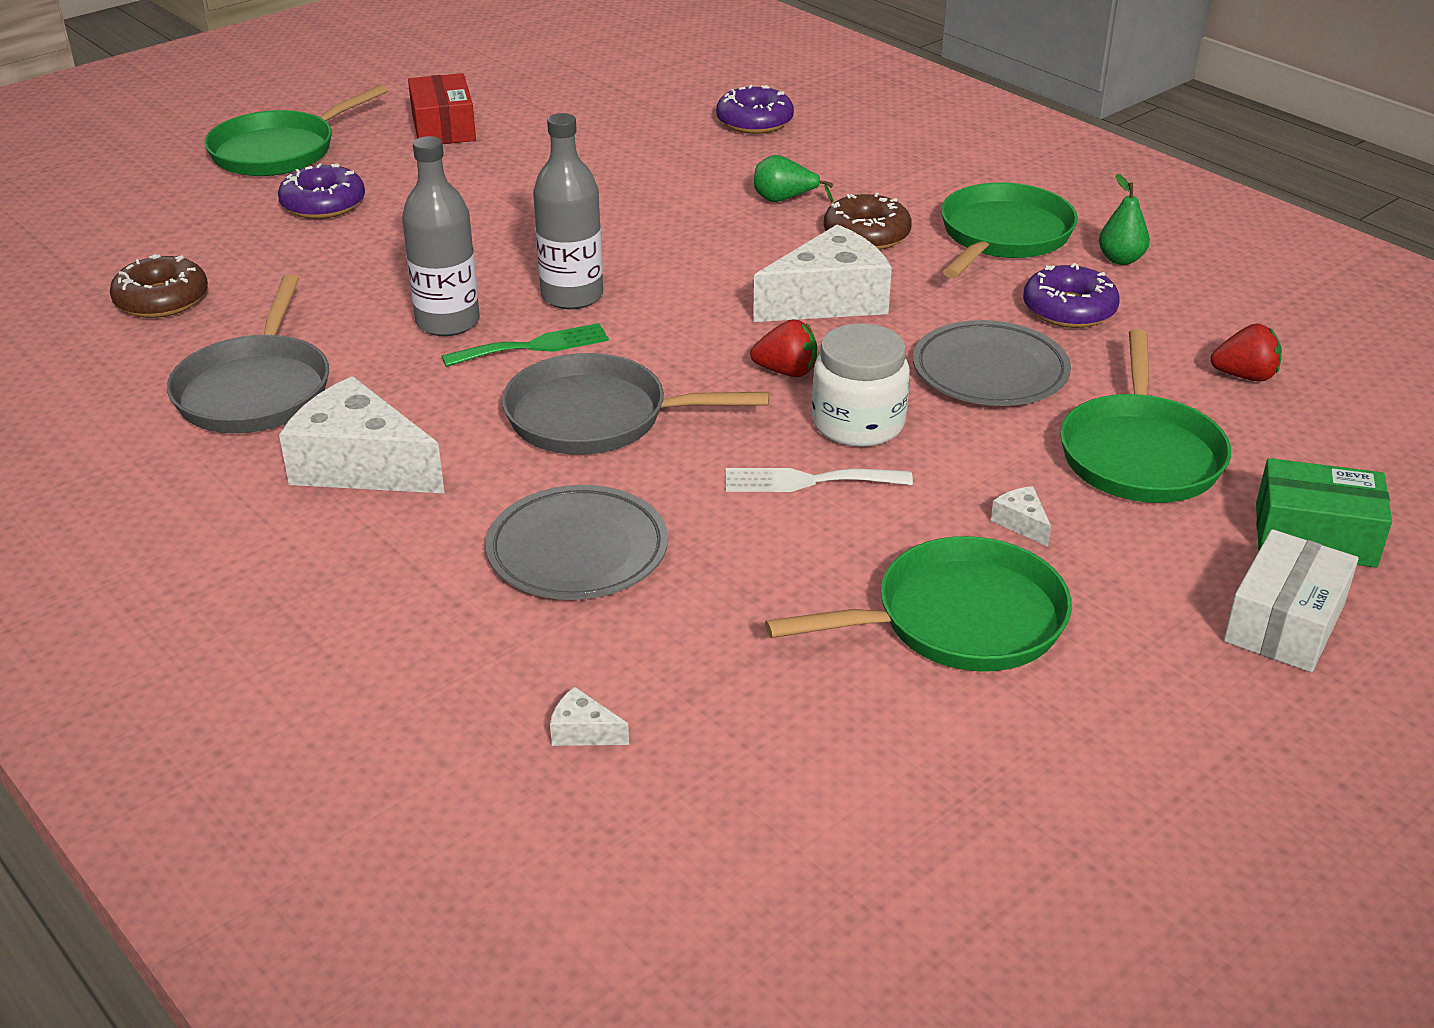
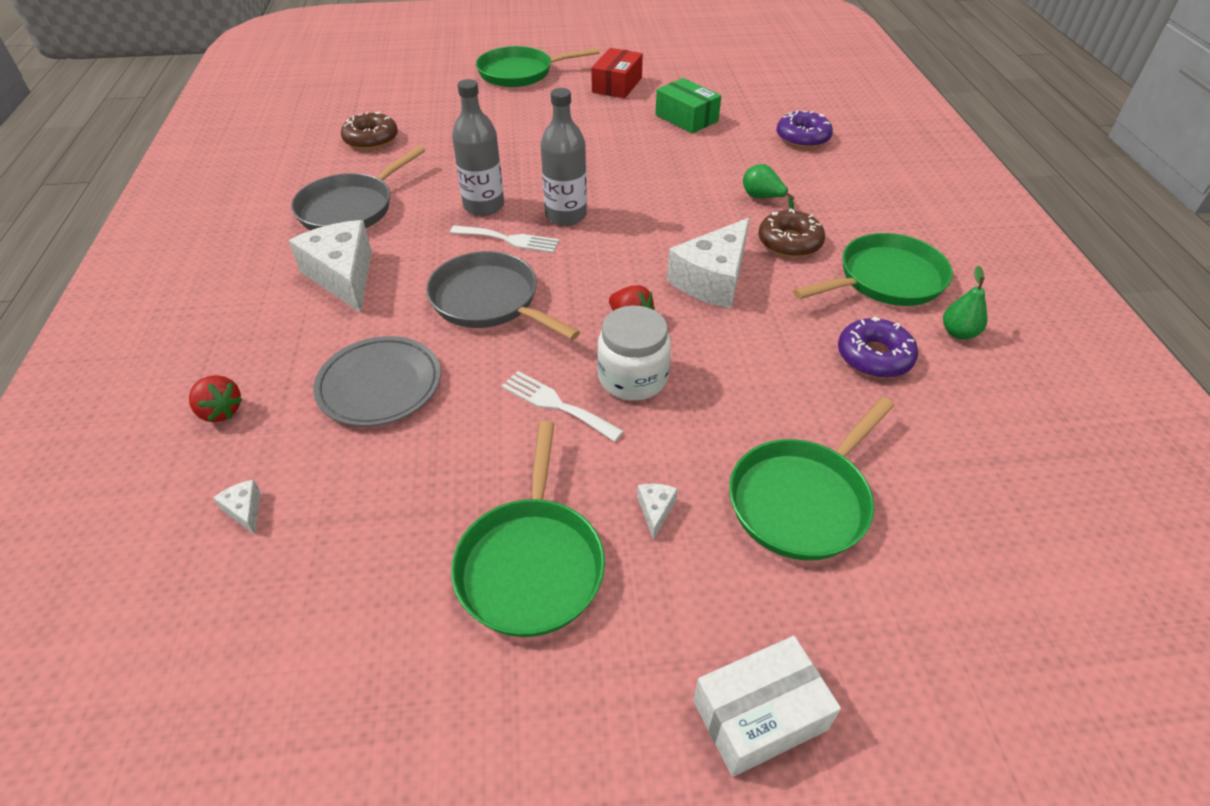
camera: 35 degrees right, 10 degrees up
(323, 204) = (505, 111): purple donut -> none
(534, 346) = (509, 240): green fork -> white fork
(829, 300) = (713, 280): white cheese -> white cheese turned 120 degrees clockwise
(959, 620) = (531, 564): green pan -> green pan turned 75 degrees clockwise
(990, 372) = (763, 380): grey plate -> none
(1244, 376) = (959, 475): red strawberry -> red strawberry (220, 411)
(1315, 535) = (870, 650): green box -> green box (686, 118)

